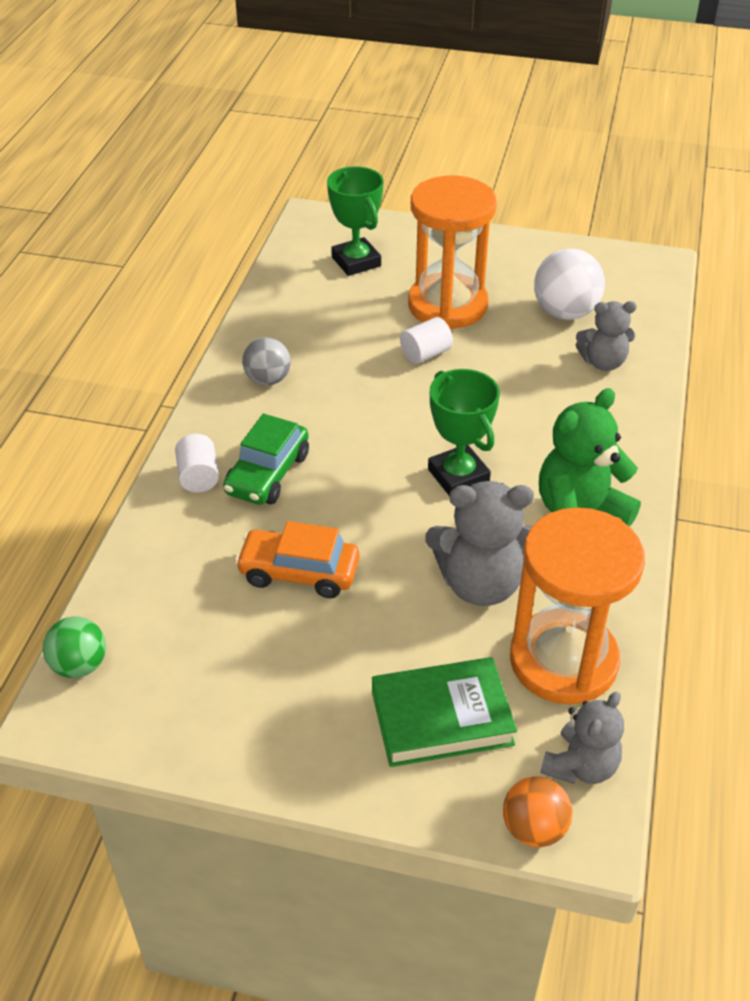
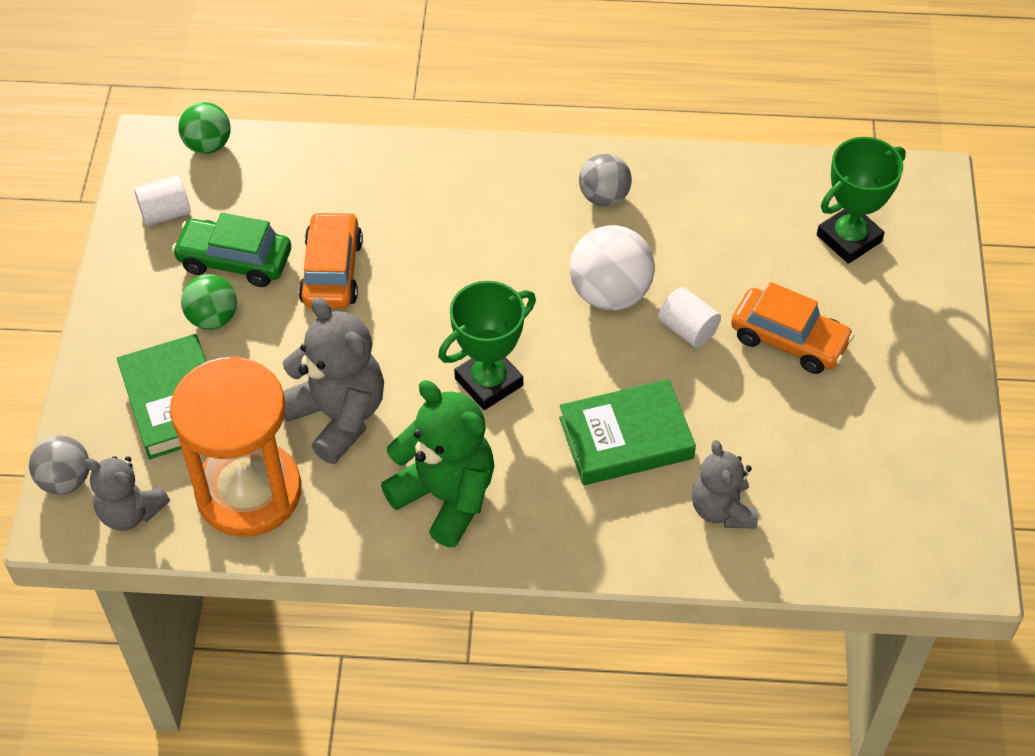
camera: 80 degrees right, 10 degrees up
(198, 477) = (445, 172): white cylinder -> white cylinder (165, 213)
(267, 474) = (459, 224): green car -> green car (235, 261)
(335, 676) = (213, 318): none -> green ball
(447, 305) = (789, 340): orange hourglass -> orange car
(480, 583) = (338, 416): grey teddy bear -> grey teddy bear turned 150 degrees clockwise
(530, 402) = (626, 438): none -> green book
(534, 828) = (65, 480): orange ball -> grey ball
(565, 312) = (813, 463): white ball -> white ball (610, 293)

